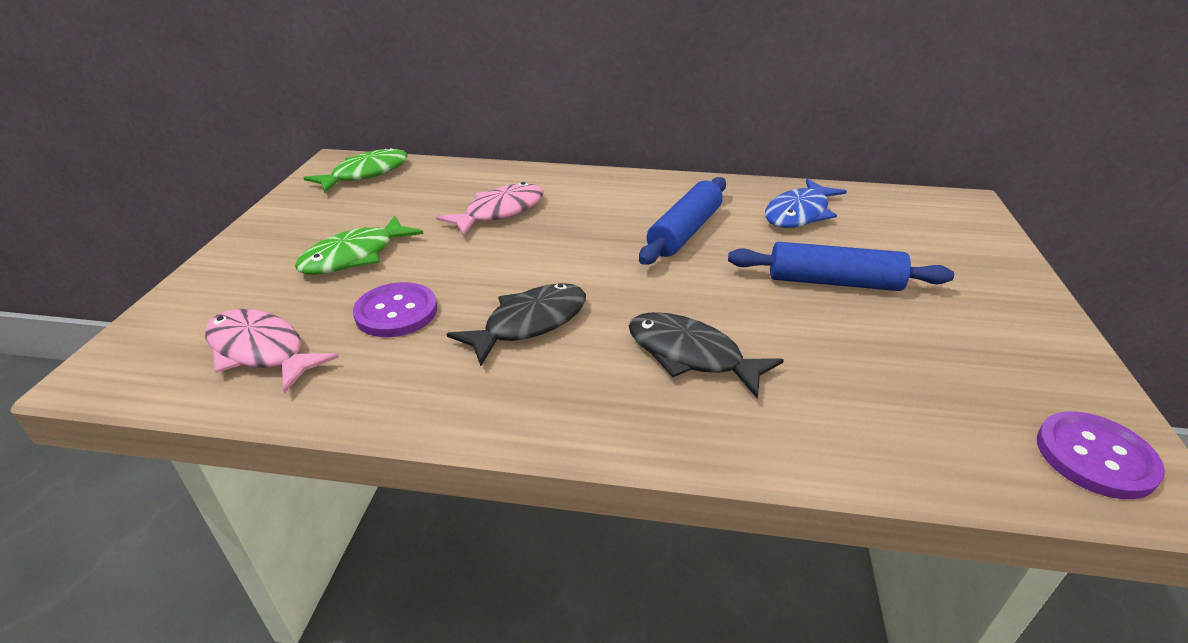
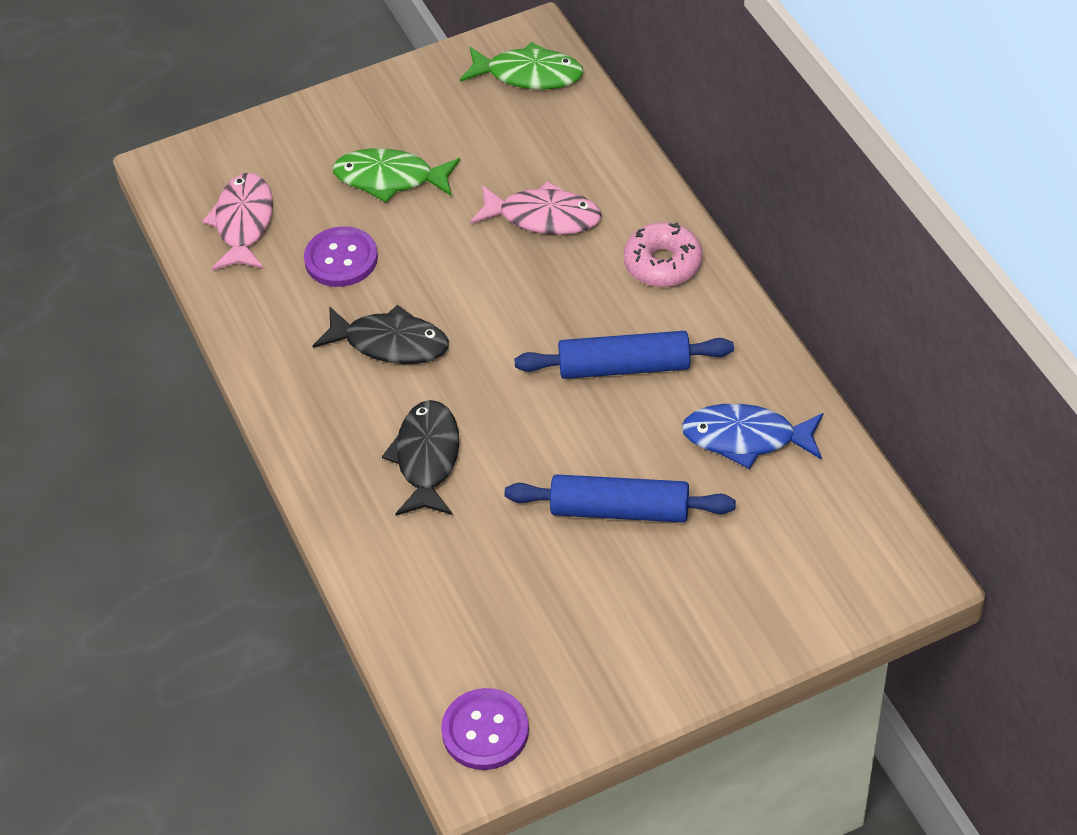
camera: 60 degrees right, 15 degrees up
(605, 189) = (662, 264): none -> pink donut
(833, 282) = (620, 510): blue rolling pin -> blue rolling pin turned 60 degrees counterclockwise

